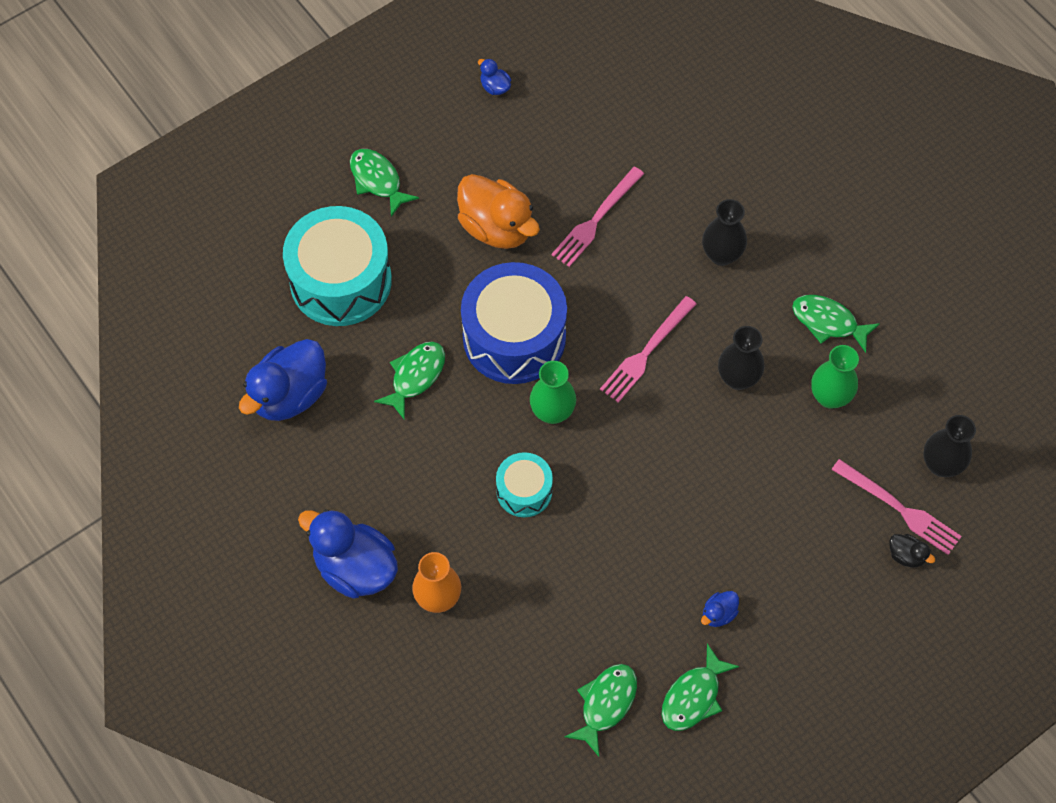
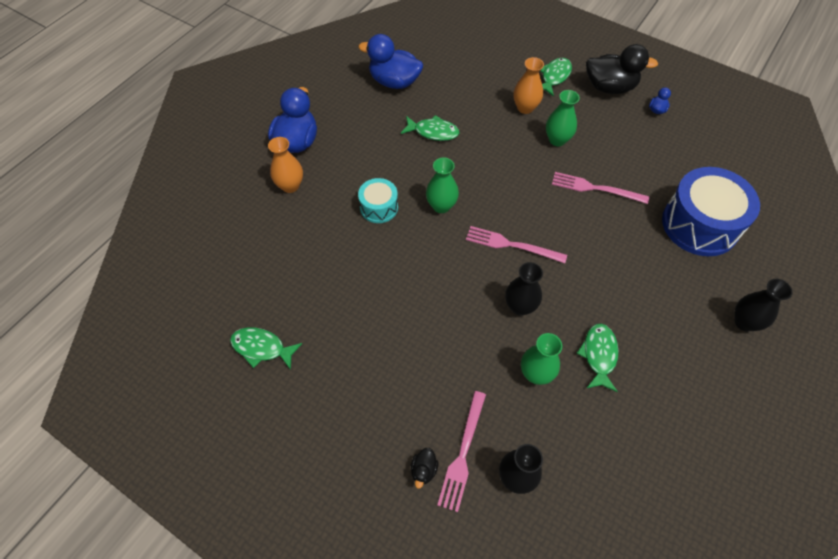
camera: 70 degrees right, 5 degrees down
(341, 281) = (478, 81): turquoise drum -> none
(421, 242) = (525, 108): none -> orange vase
(429, 122) = (609, 87): none -> black duck
(497, 228) = (557, 140): orange duck -> green vase
(514, 337) = (484, 171): blue drum -> blue drum (700, 224)
(605, 704) = (242, 296): green fish -> none
(718, 614) = (329, 346): blue duck -> none
(721, 255) = (613, 268): black vase -> black vase (744, 322)

